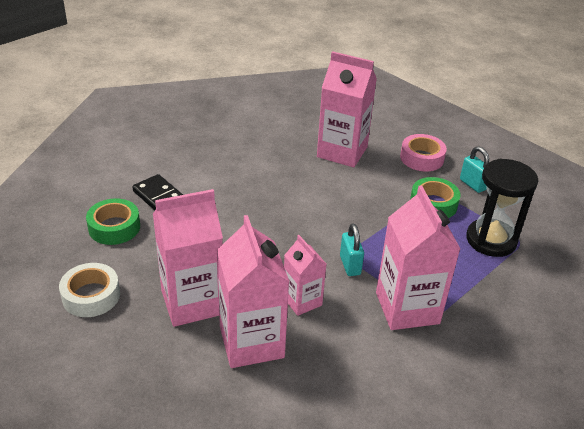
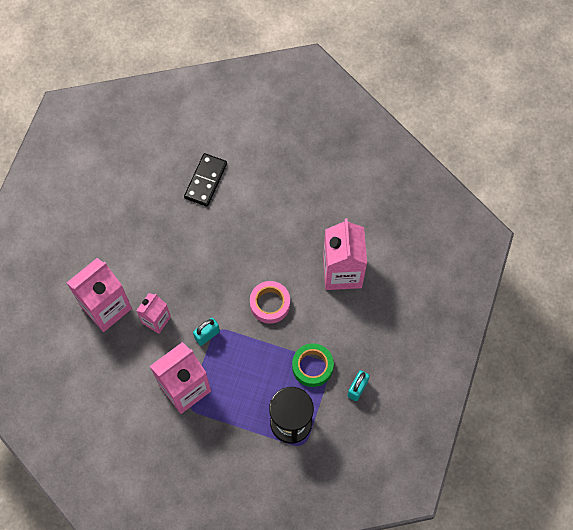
camera: 65 degrees right, 30 degrees up
(91, 296) = (95, 196): white tape -> none
(114, 227) = (161, 168): green tape -> none
(192, 302) = (120, 256): pink carton -> none
(422, 158) = (372, 336): pink tape -> pink tape (270, 304)

